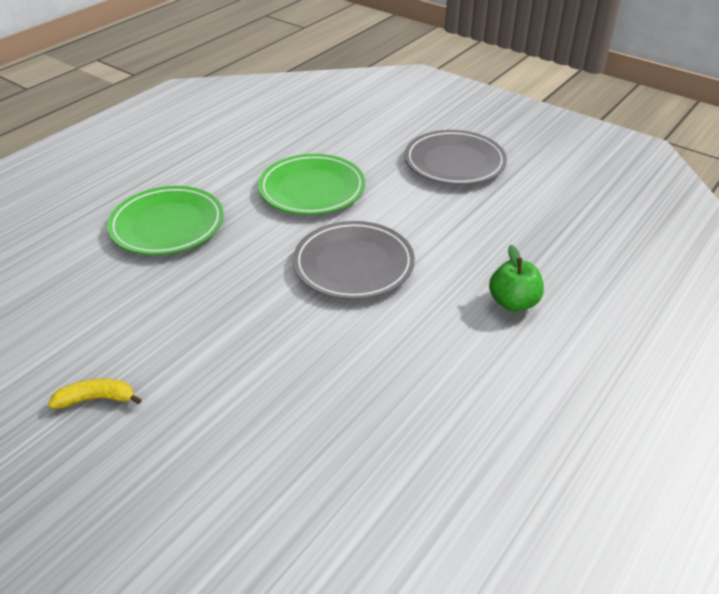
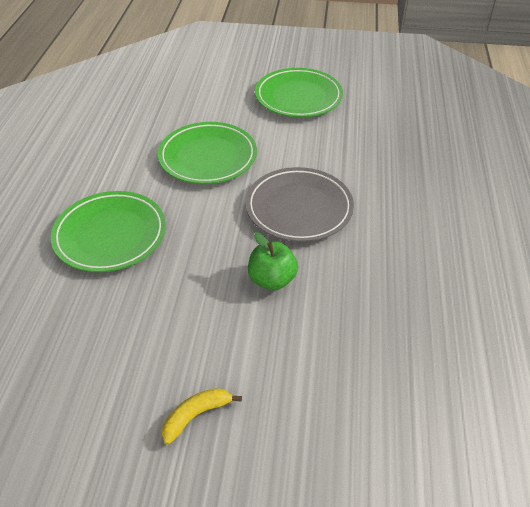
camera: 30 degrees left, 5 degrees up
(454, 162) = (298, 97): grey plate -> green plate
(513, 302) = (434, 192): green apple -> green apple (272, 280)

